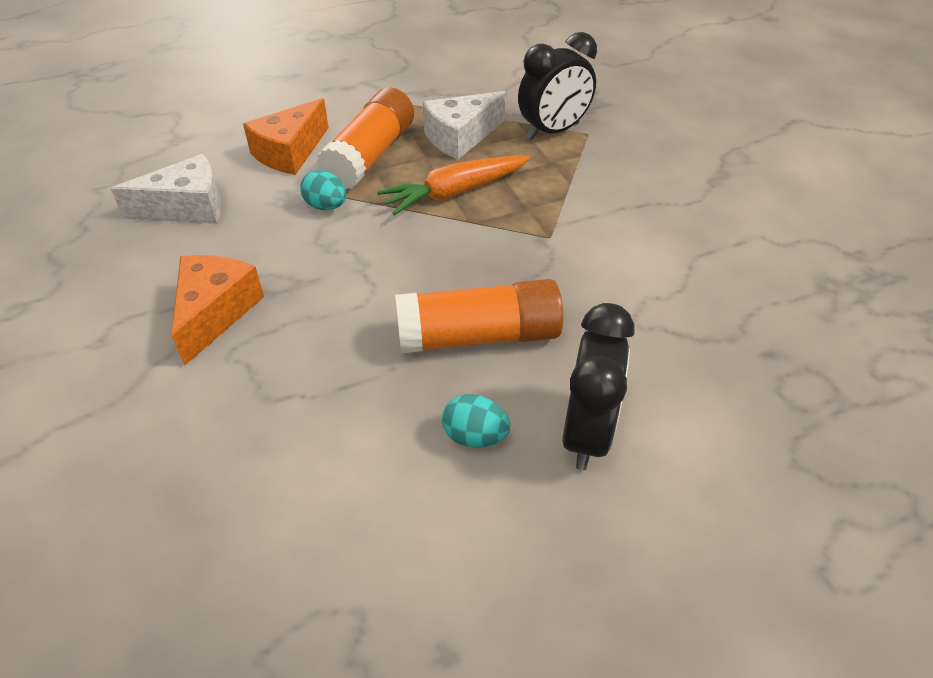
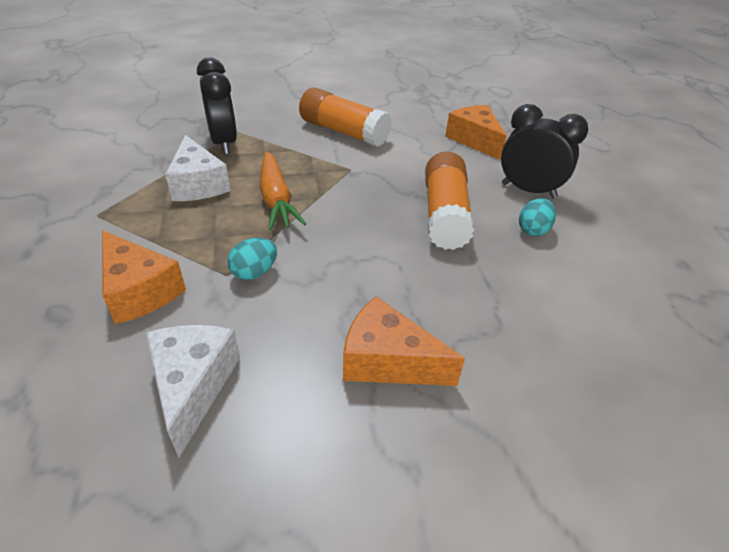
camera: 80 degrees left, 5 degrees down
(370, 156) = (189, 236): orange glue stick -> orange glue stick (343, 132)
(721, 359) = (474, 140): none -> orange cheese

